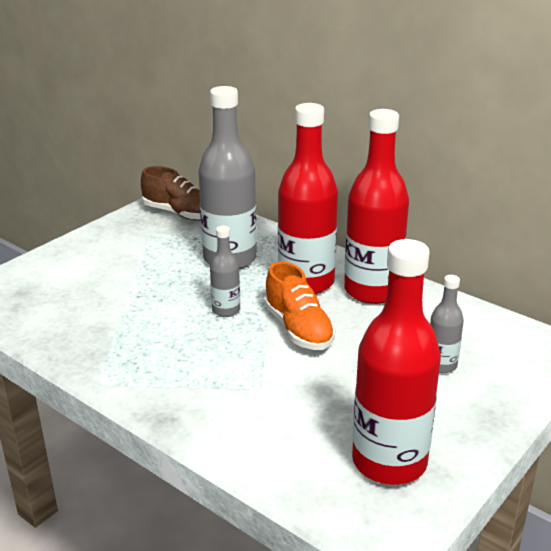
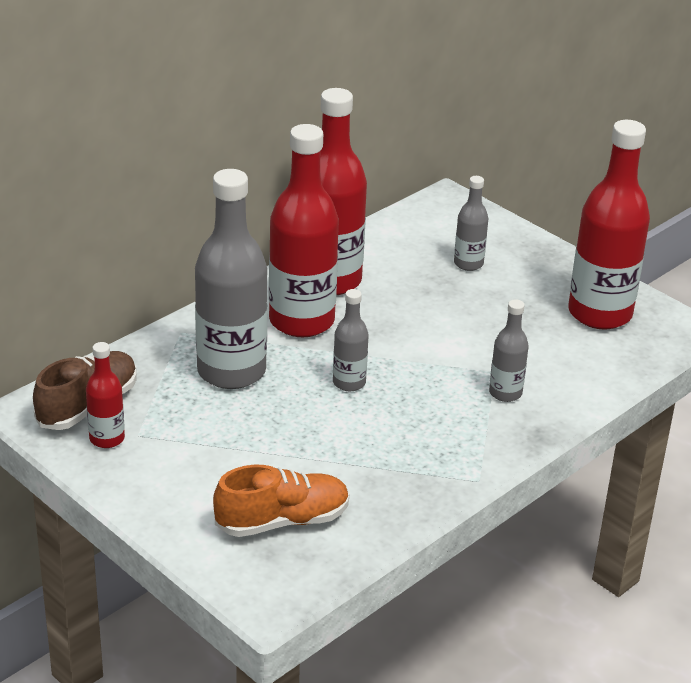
camera: 85 degrees left, 5 degrees up
(145, 224) = (107, 438): none -> red bottle
(227, 396) = (505, 393): none -> grey bottle
(298, 329) = (395, 337): orange shoe -> orange shoe (282, 521)

